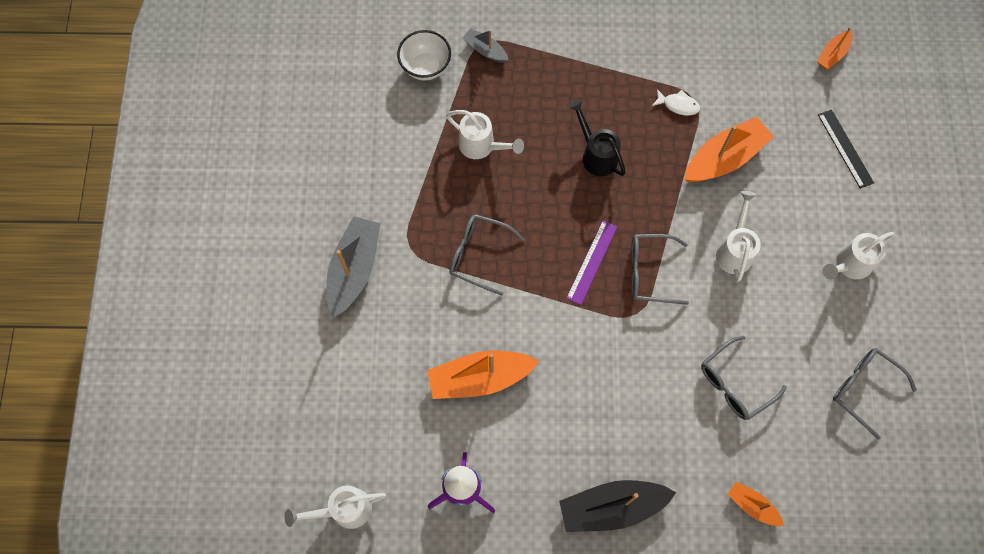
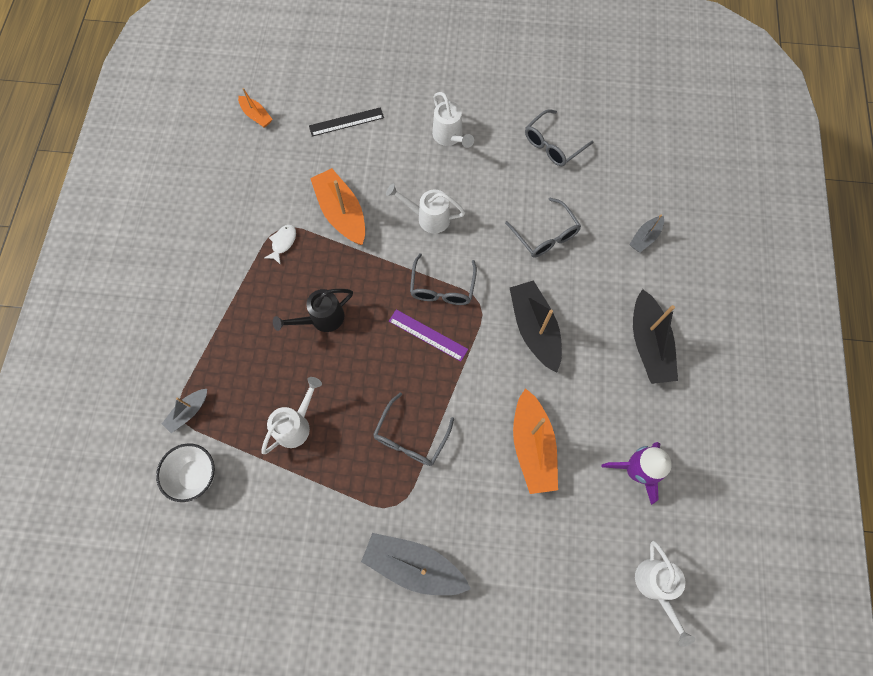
camera: 85 degrees left, 0 degrees up
(614, 375) = (534, 329): none -> black boat
(752, 505) = (645, 237): orange boat -> grey boat

